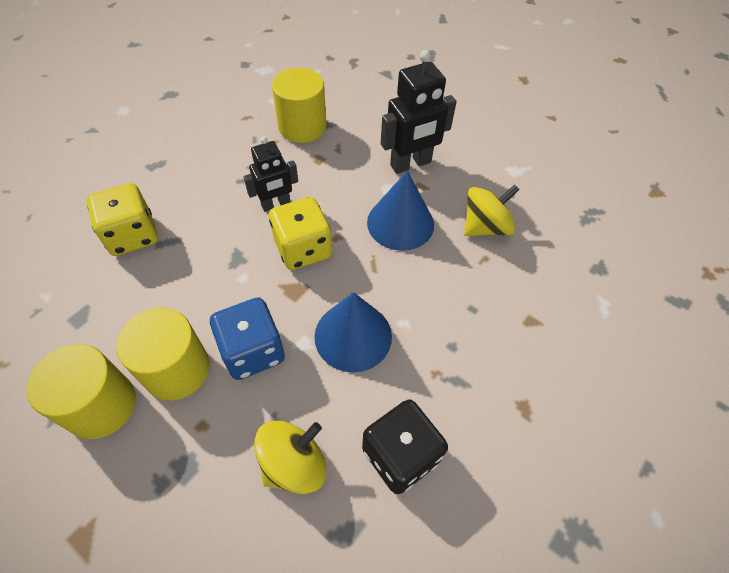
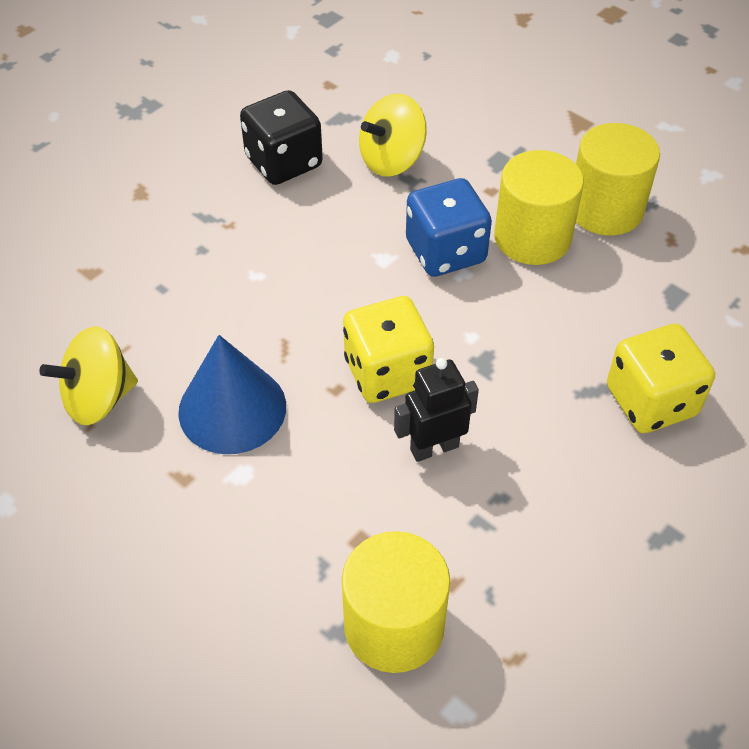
camera: 175 degrees left, 5 degrees down
(353, 336) = (322, 263): blue cone -> none
(411, 164) = (189, 523): black robot -> none

